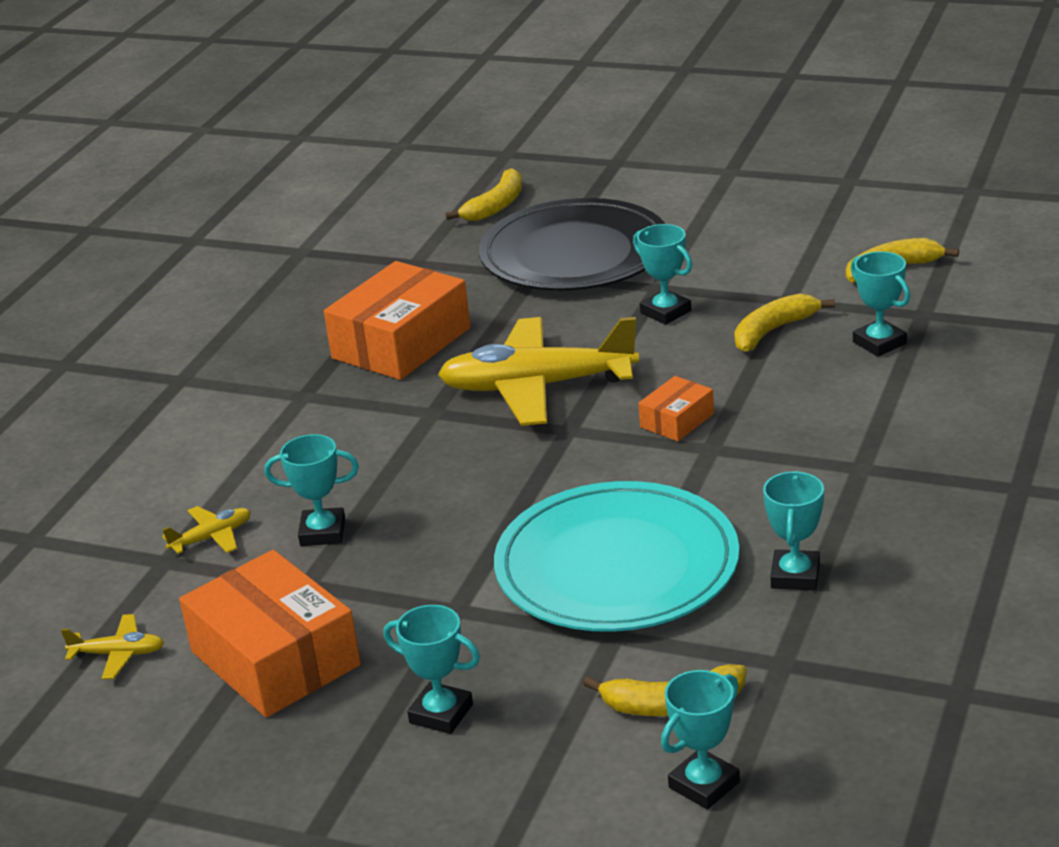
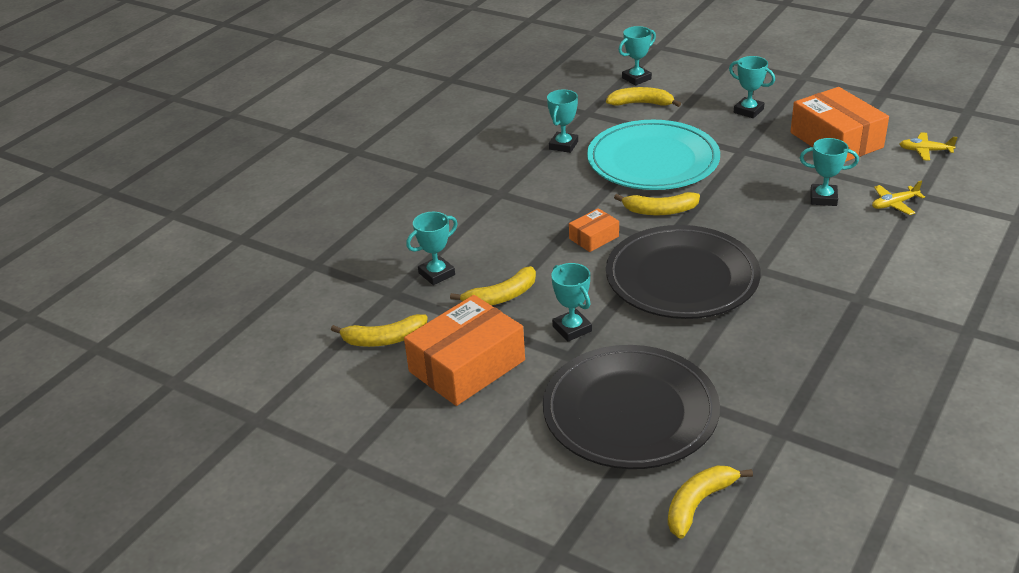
camera: 170 degrees left, 5 degrees up
(401, 343) = (786, 335): orange box -> orange box (467, 366)
(537, 387) = (682, 277): yellow plane -> black plate
(586, 475) = (660, 211): none -> yellow banana
(879, 343) = (436, 274): turquoise trophy -> turquoise trophy turned 75 degrees clockwise

